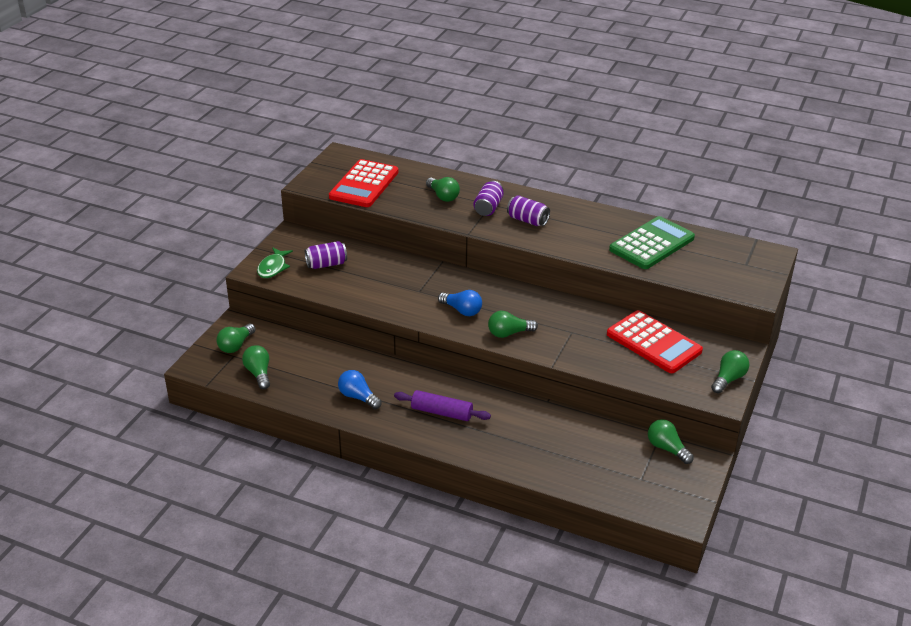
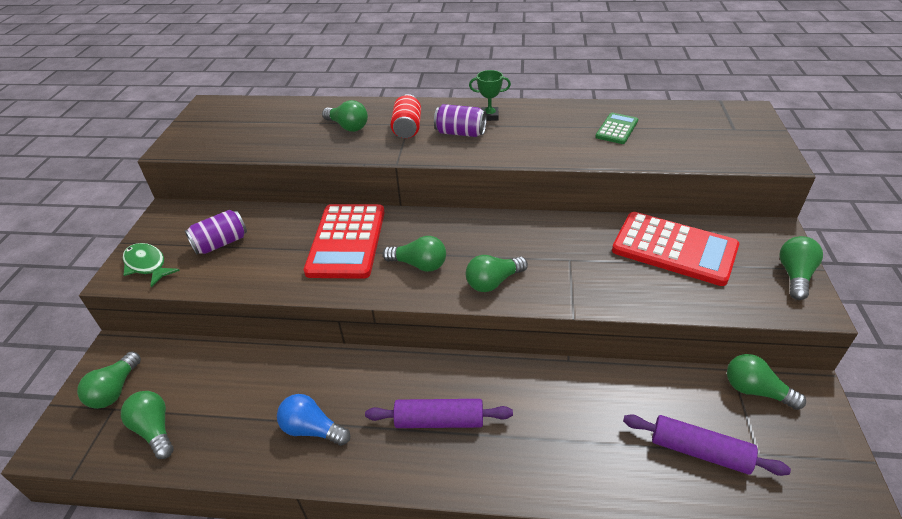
camera: 15 degrees left, 5 degrees up
(273, 268) = (147, 265): green fish -> green fish turned 135 degrees clockwise
(364, 184) = (246, 133): red calculator -> red calculator (346, 241)
(462, 310) = (419, 264): blue light bulb -> green light bulb
(488, 208) = (407, 128): purple can -> red can
(557, 211) = (489, 116): none -> green trophy
(603, 468) = (699, 451): none -> purple rolling pin
(652, 244) = (616, 129): green calculator -> green calculator, size x0.51

